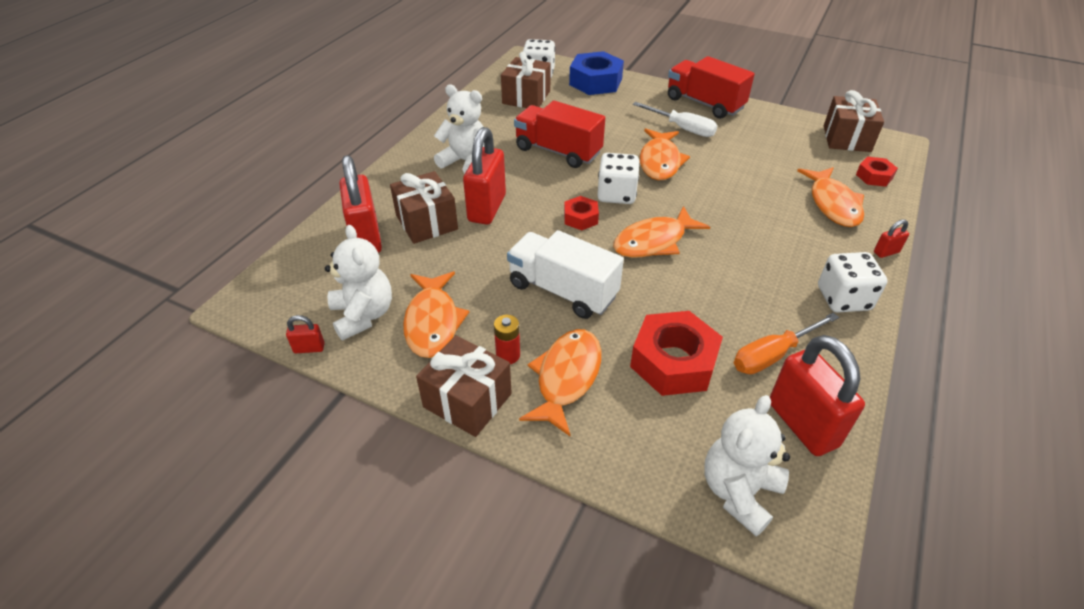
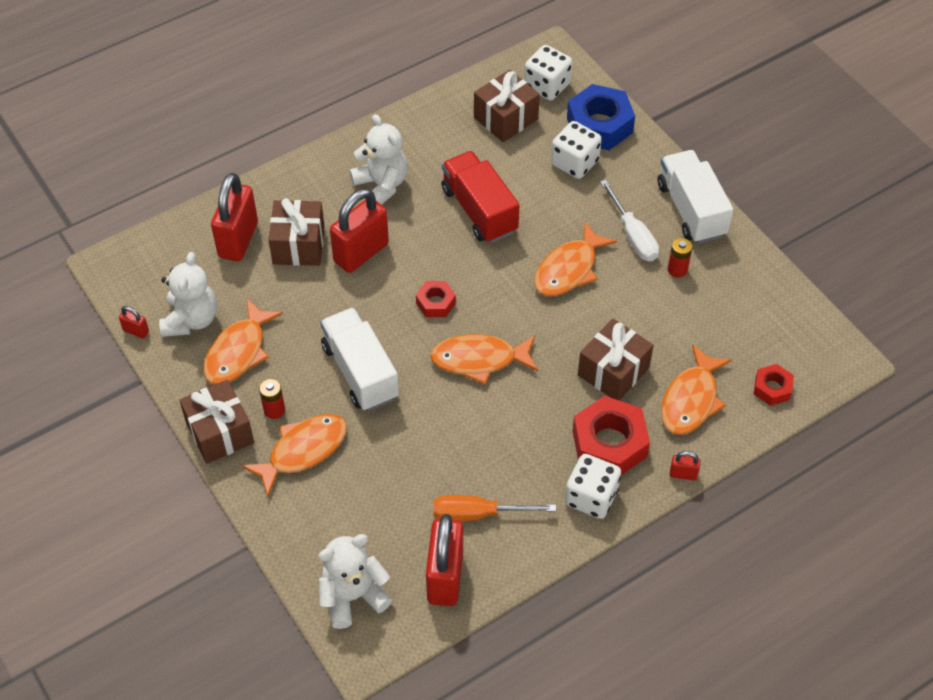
camera: 30 degrees right, 10 degrees up
(616, 194) = (491, 291): white dice -> white dice (574, 163)
(673, 362) = (394, 479): red nut -> red nut (609, 444)
(704, 103) = (691, 210): red truck -> white truck
(733, 136) = (677, 270): none -> red battery
(846, 138) = (799, 328): brown gift -> brown gift (613, 371)

